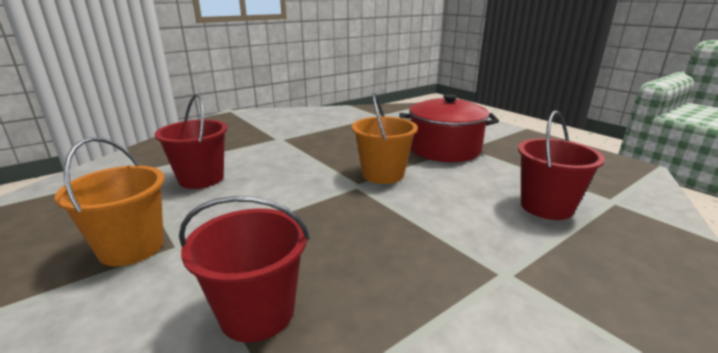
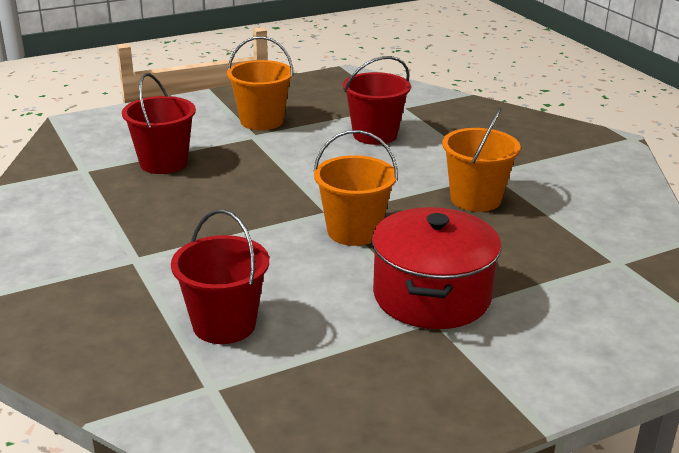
camera: 100 degrees right, 5 degrees up
(319, 142) = (475, 199): none -> orange bucket

